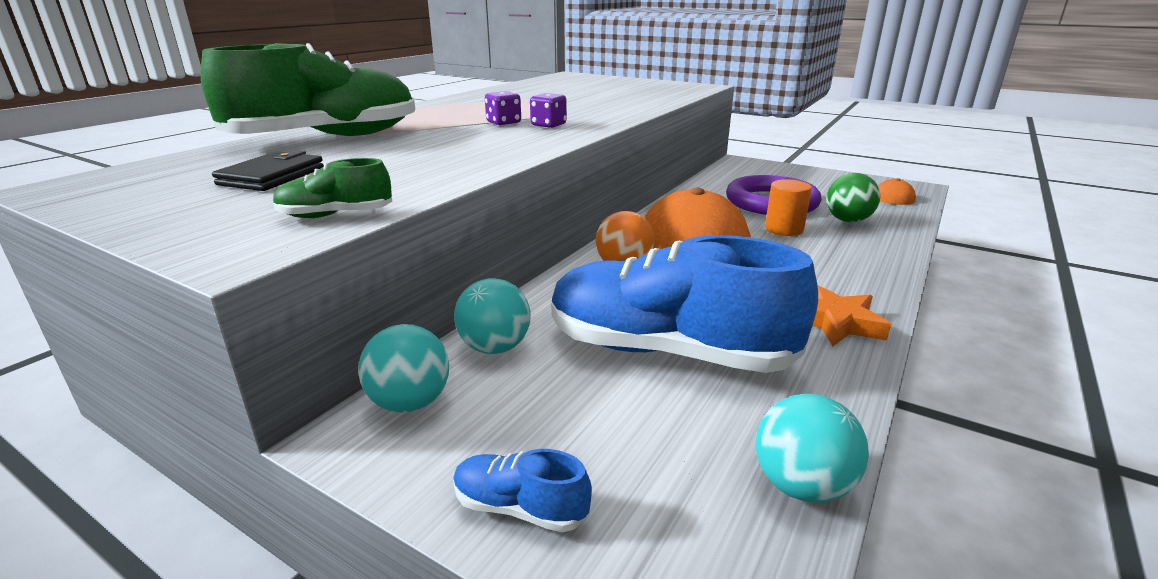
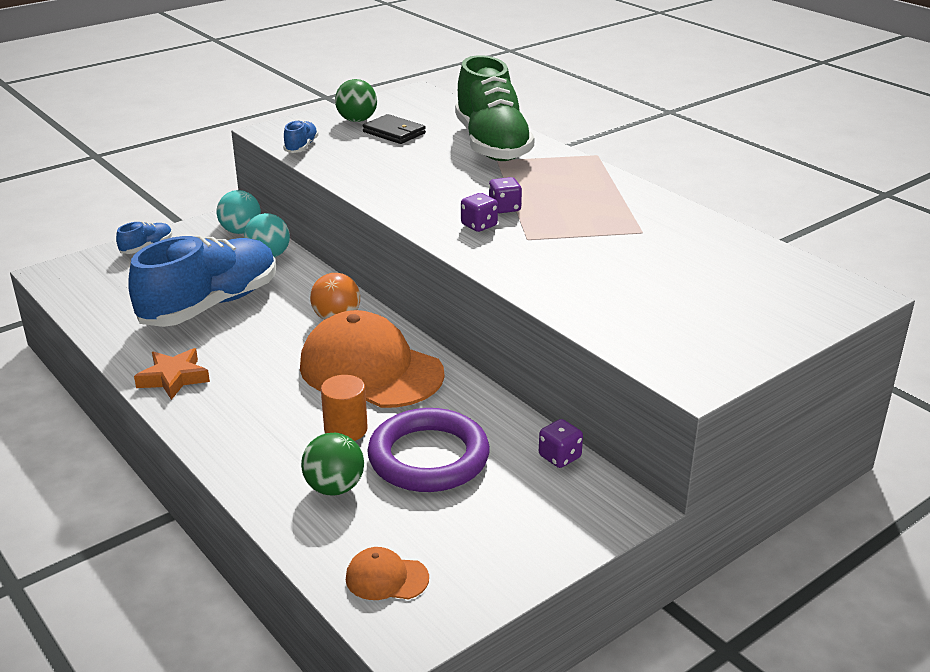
camera: 110 degrees right, 5 degrees up
(200, 202) = (357, 120): none -> green ball
(335, 215) = (301, 147): green shoe -> blue shoe
(718, 176) = (559, 457): none -> purple dice
(801, 486) = (82, 308): turquoise ball -> none

